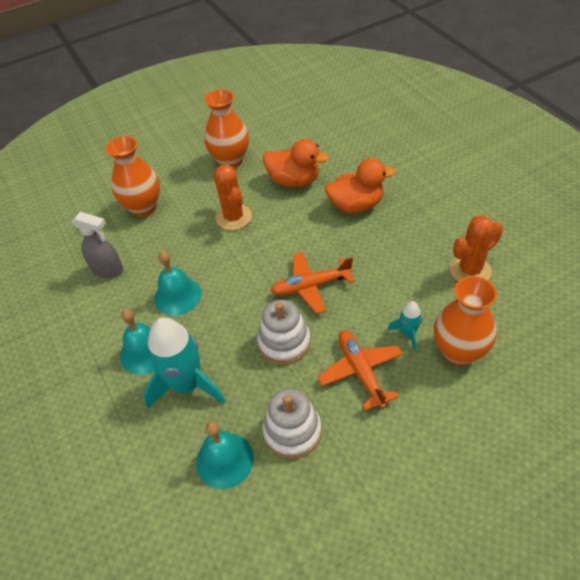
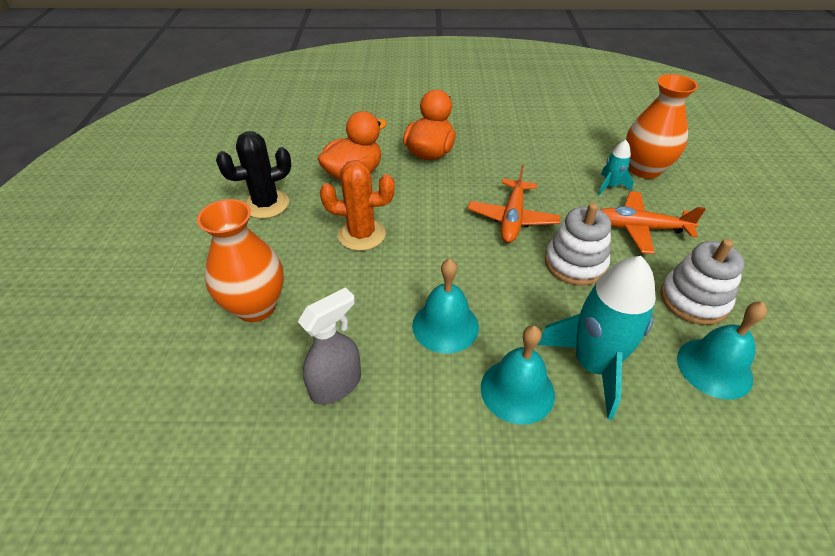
camera: 65 degrees left, 5 degrees down
(230, 160) = (266, 204): orange vase -> black cactus
(470, 270) = (561, 130): orange cactus -> none

